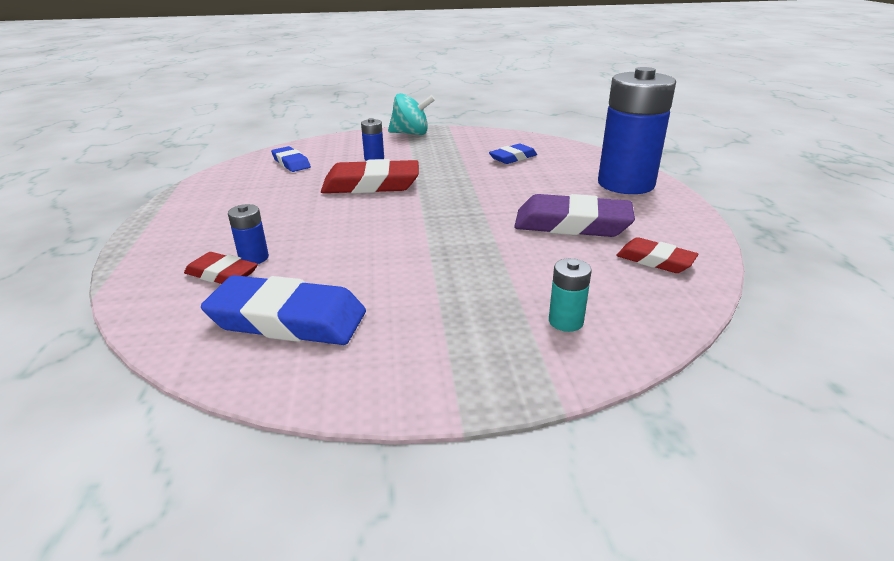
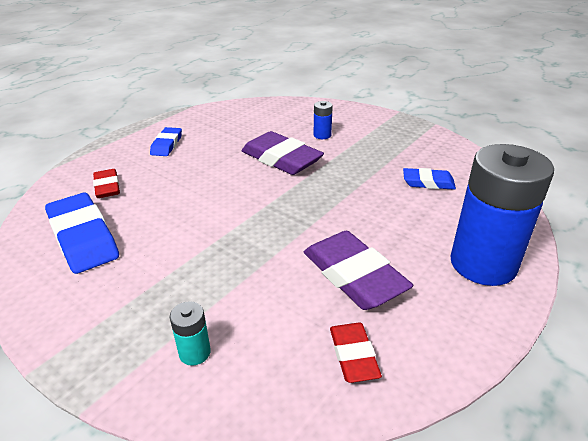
camera: 45 degrees right, 5 degrees up
(254, 258) = (135, 184): blue battery -> none
(291, 163) = (266, 116): blue eraser -> blue eraser (167, 145)
(371, 185) = (281, 159): red eraser -> purple eraser
(411, 133) = (388, 121): turquoise spinning top -> none

